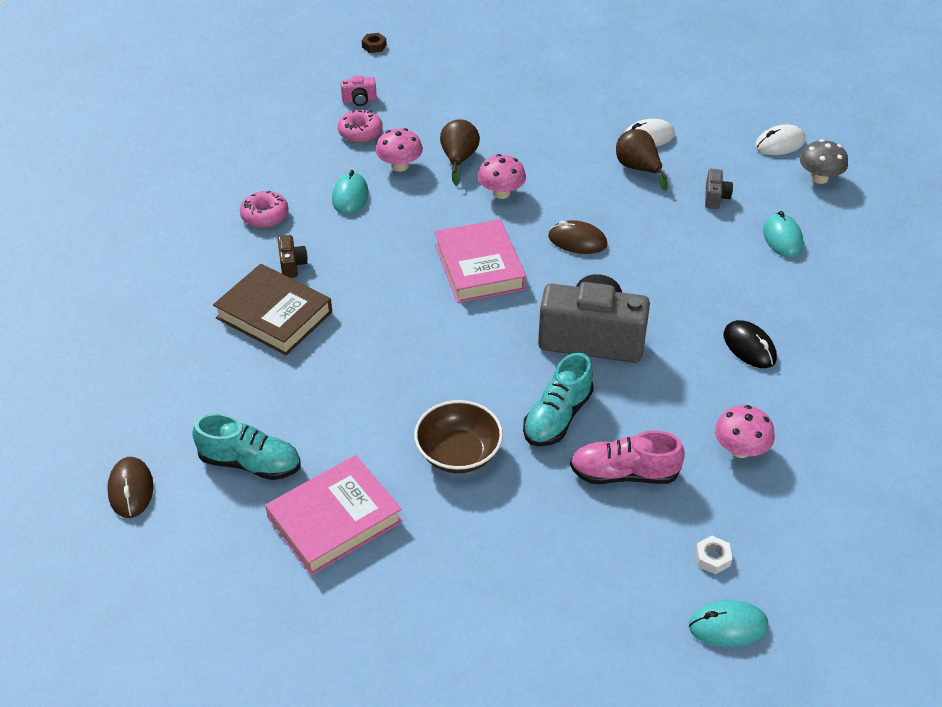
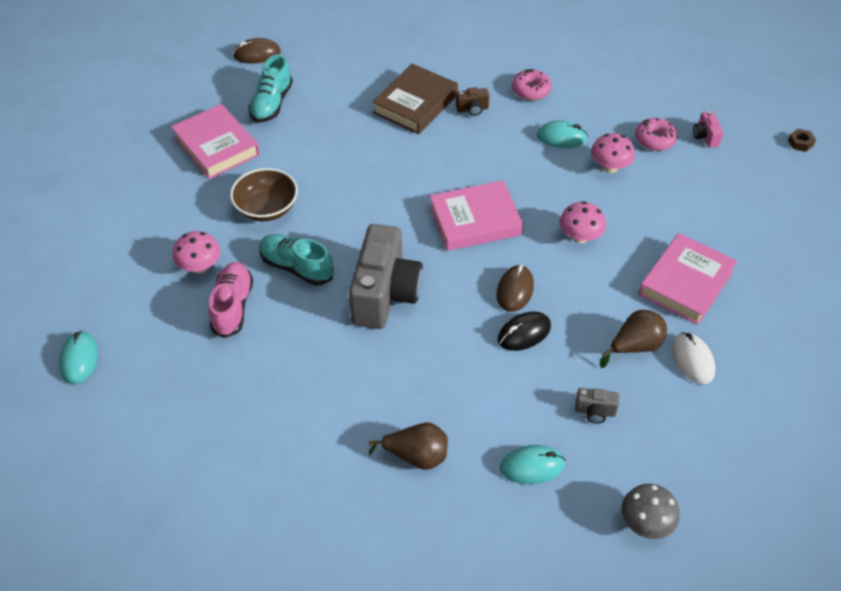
camera: 90 degrees right, 5 degrees up
(459, 159) = (626, 207): brown pear -> brown pear (416, 456)
(558, 132) = (686, 283): none -> pink book
(712, 558) = (141, 356): white nut -> none
(740, 449) = (247, 389): pink mushroom -> pink mushroom (200, 266)
(749, 347) = (370, 413): black mouse -> black mouse (524, 333)
(779, 144) = (706, 490): white mouse -> none

